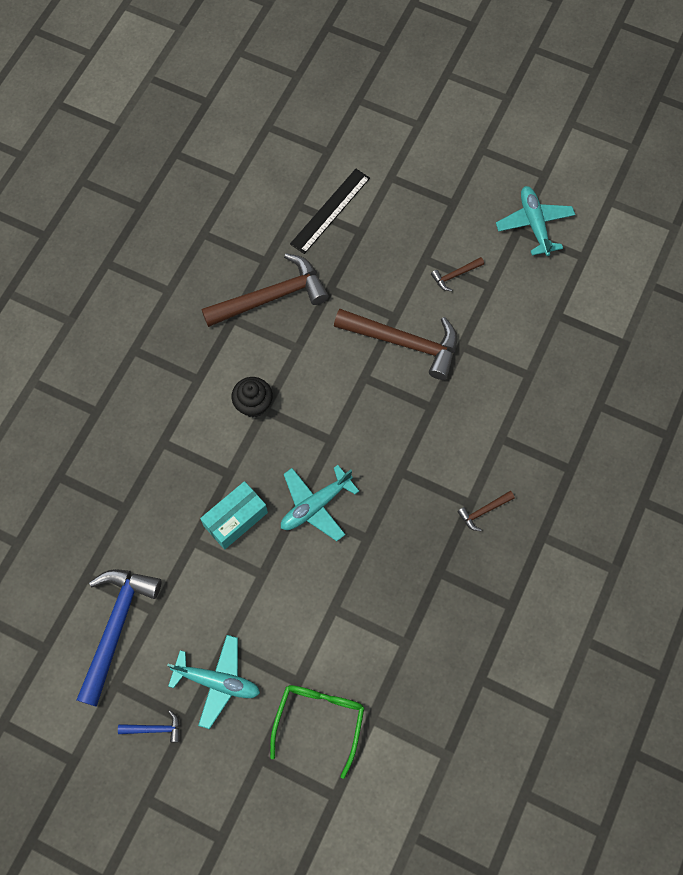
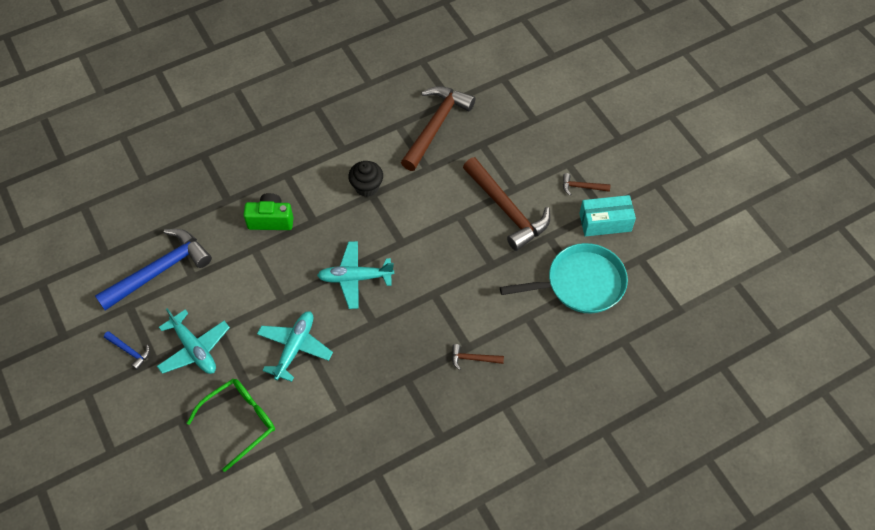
camera: 35 degrees right, 10 degrees down
(186, 500) = (271, 220): none -> green camera
(235, 519) = (293, 252): turquoise box -> turquoise box (605, 222)
(271, 297) = (436, 126): brown hammer -> brown hammer turned 75 degrees counterclockwise
(330, 210) = (523, 94): black ruler -> none
(523, 374) = (580, 283): none -> turquoise pan
(534, 224) = (672, 187): turquoise plane -> turquoise plane (295, 348)

